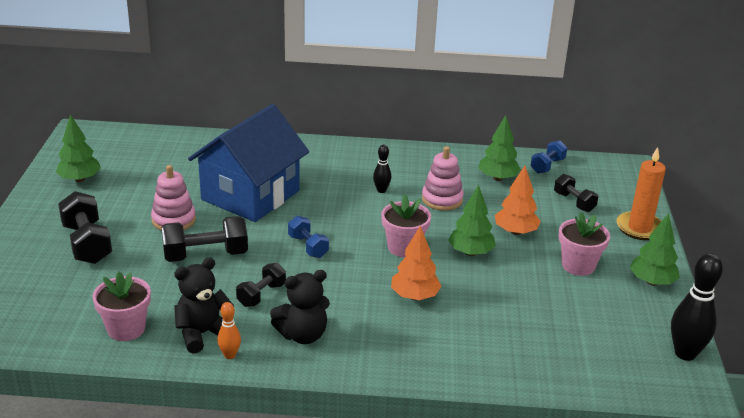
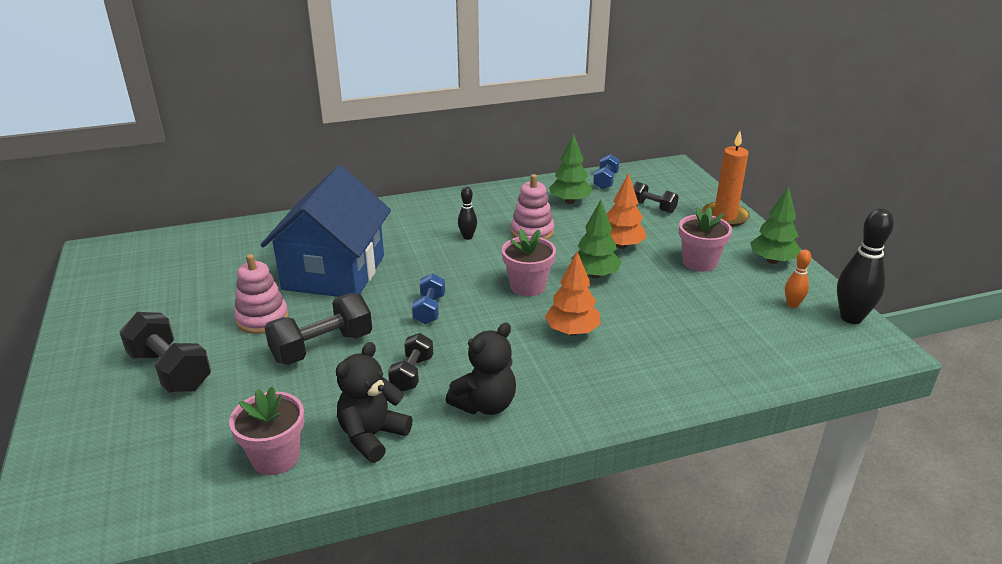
camera: 20 degrees left, 0 degrees up
(80, 179) = (122, 301): green tree -> none
(230, 355) = (418, 451): orange bowling pin -> orange bowling pin (792, 305)
(308, 246) = (429, 309): blue dumbbell -> blue dumbbell turned 60 degrees clockwise

